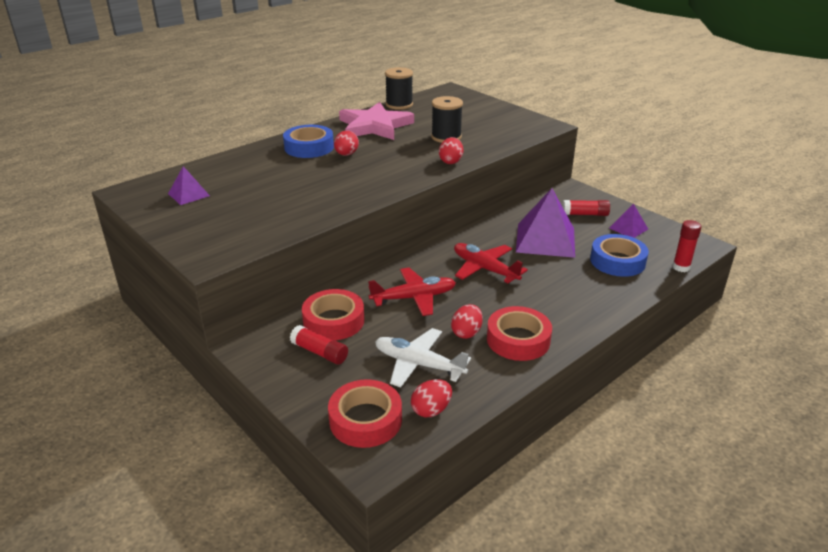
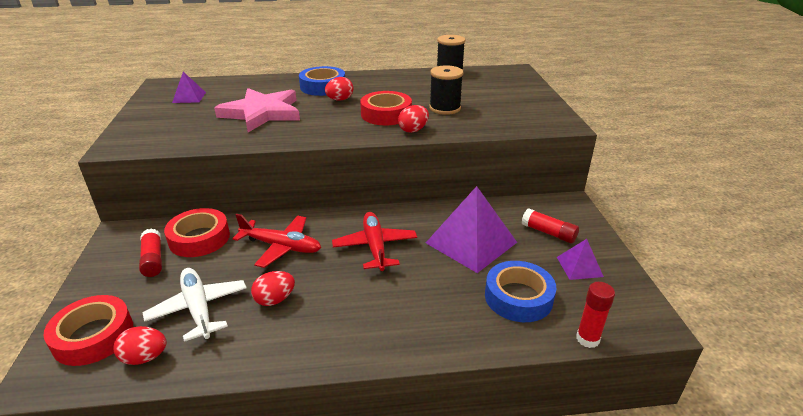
camera: 35 degrees right, 0 degrees up
(374, 126) = (400, 83): pink star -> pink star (262, 113)
(518, 340) = (306, 331): red tape -> red tape (386, 114)

